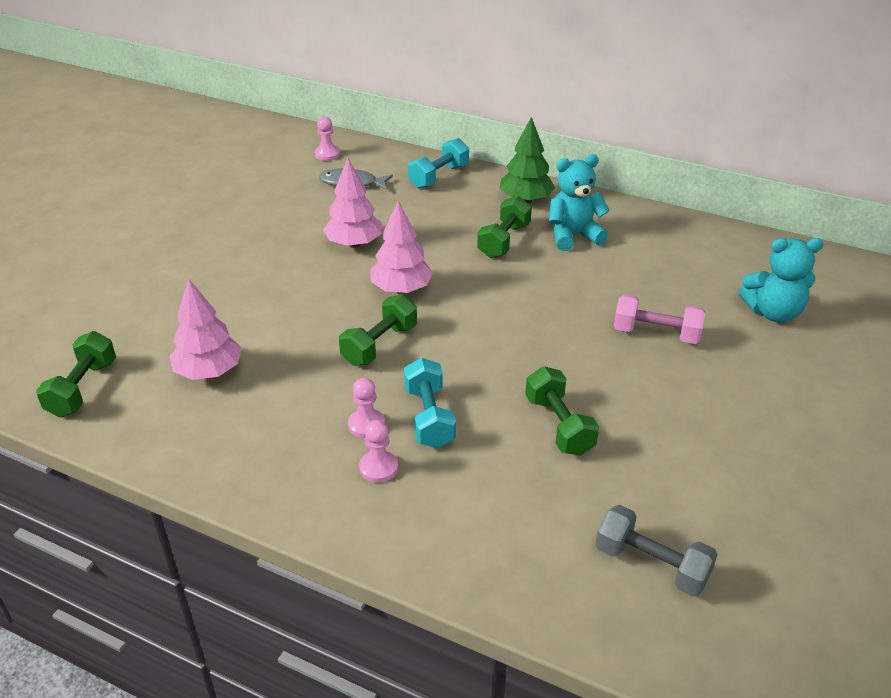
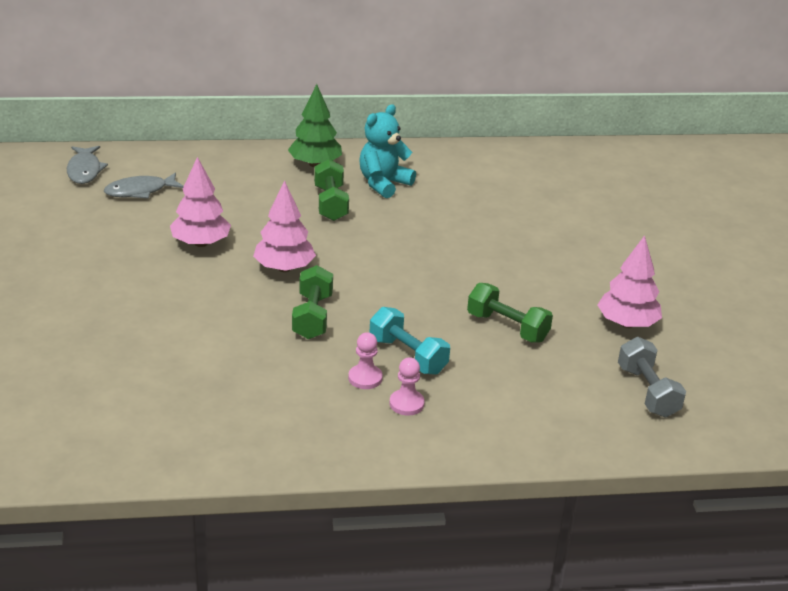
camera: 35 degrees left, 5 degrees down
(83, 388) = (82, 441): green dumbbell -> none
(209, 372) = (186, 387): pink tree -> pink tree (627, 324)
(327, 154) = (84, 170): pink pawn -> grey fish
(439, 176) = (217, 164): turquoise dumbbell -> none
(651, 565) = (647, 392): grey dumbbell -> grey dumbbell turned 75 degrees clockwise
(656, 334) = (515, 240): pink dumbbell -> none
(773, 312) = (580, 200): turquoise teddy bear -> none

